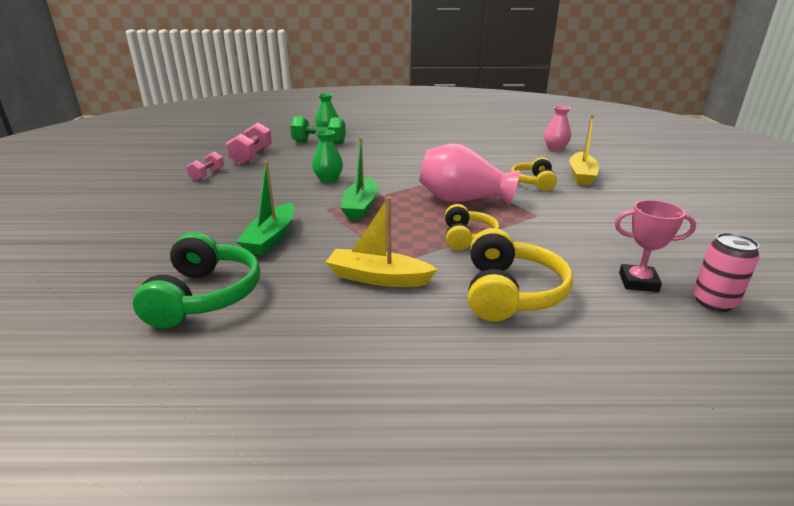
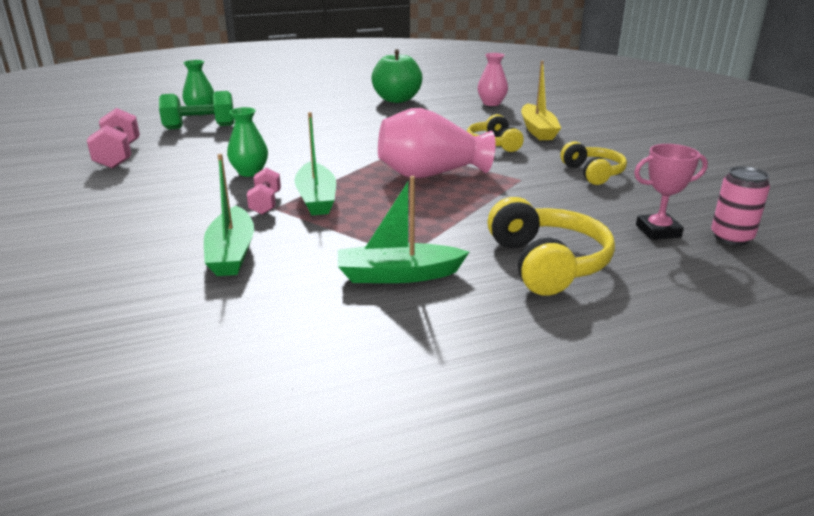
camera: 20 degrees left, 0 degrees up
(204, 296) = (201, 335): green headphones -> none
(207, 175) = (73, 188): pink dumbbell -> pink dumbbell (265, 203)
(378, 278) = (398, 275): yellow boat -> green boat
(467, 237) = (464, 215): yellow headphones -> yellow headphones (592, 173)
(477, 138) = (397, 99): none -> green apple

